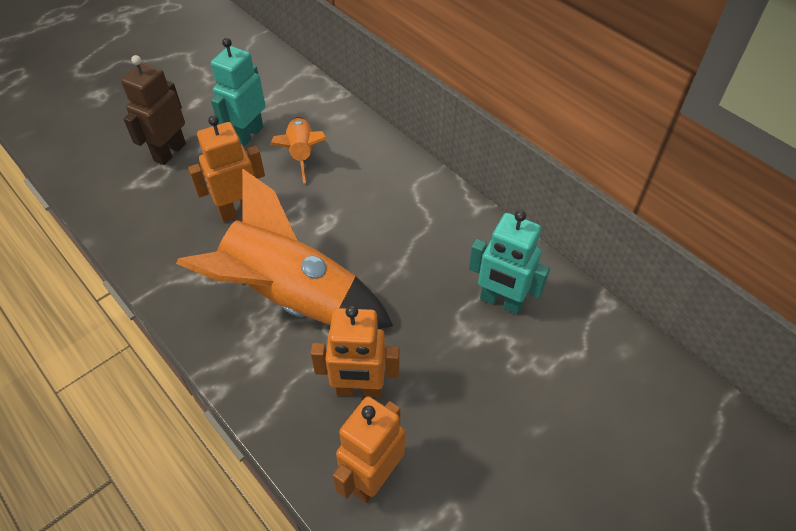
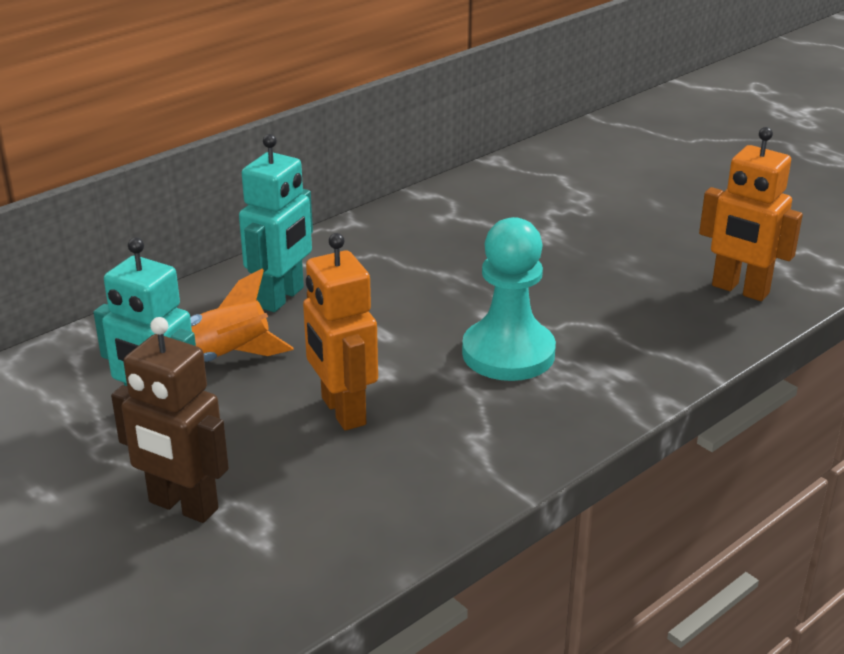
camera: 90 degrees left, 20 degrees down
(291, 297) = (508, 353): orange rocket -> turquoise pawn
(359, 389) = (636, 300): orange robot -> none
(501, 301) = (500, 213): turquoise robot -> turquoise robot (281, 298)

